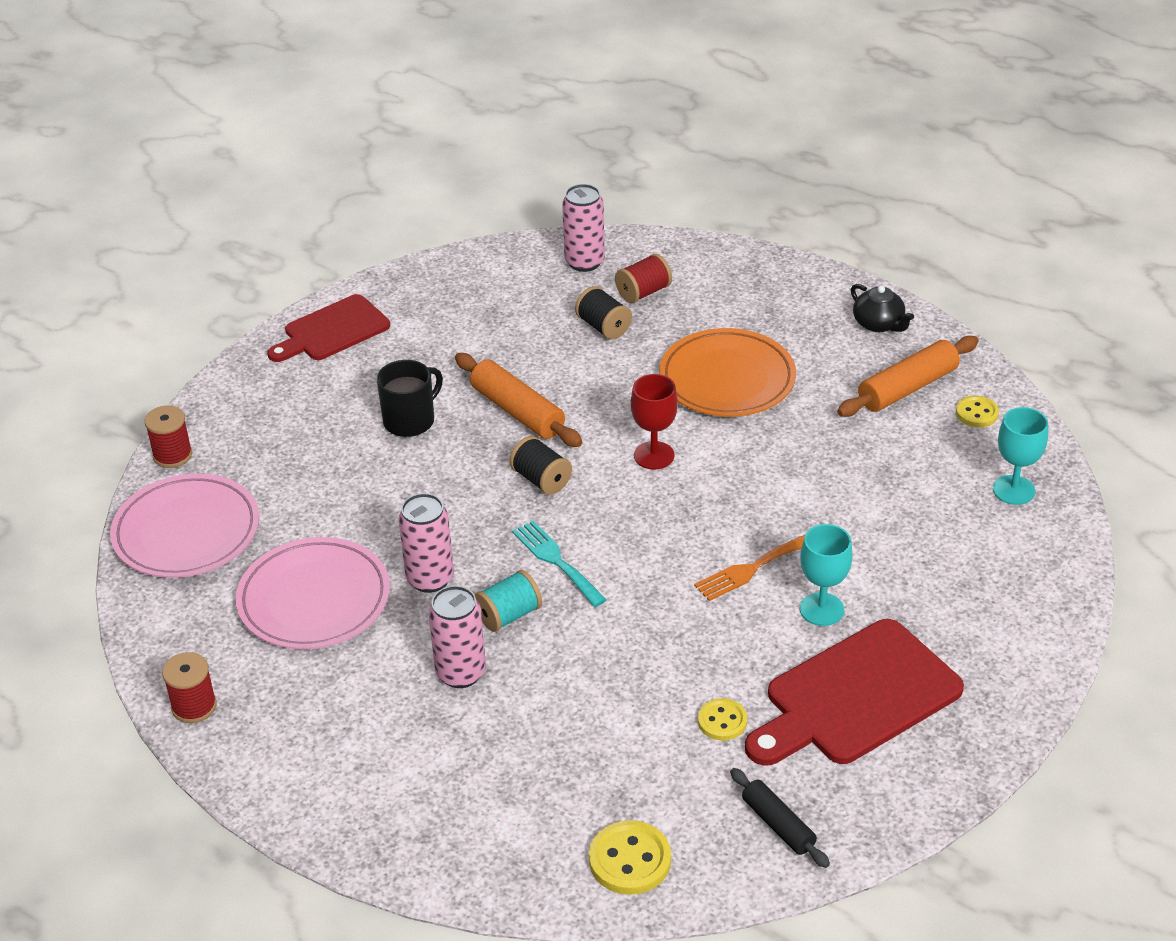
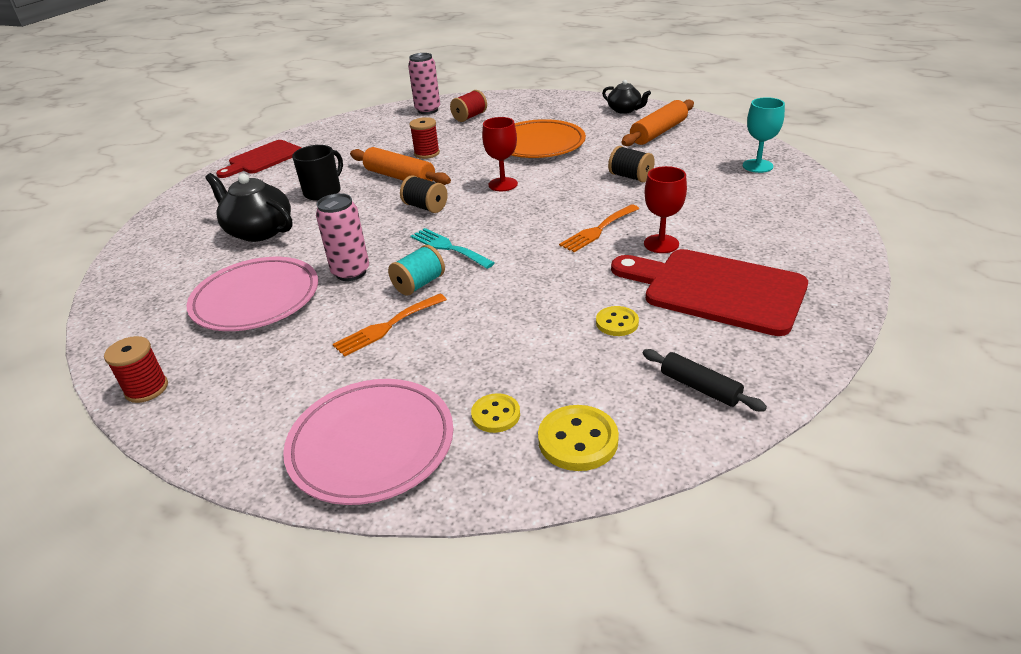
camera: 10 degrees left, 5 degrees down
(172, 455) = (142, 234): red spool -> red spool (427, 153)
(186, 532) = (149, 275): pink plate -> pink plate (371, 445)
(321, 481) = (259, 231): none -> black teapot
(461, 673) = (387, 326): pink can -> orange fork
(603, 327) = (448, 133): black spool -> black spool (630, 177)
(821, 609) = (661, 244): turquoise goblet -> red goblet
(856, 697) = (716, 290): red cutting board -> red cutting board turned 75 degrees clockwise
(976, 413) = (709, 137): yellow button -> yellow button (495, 414)

